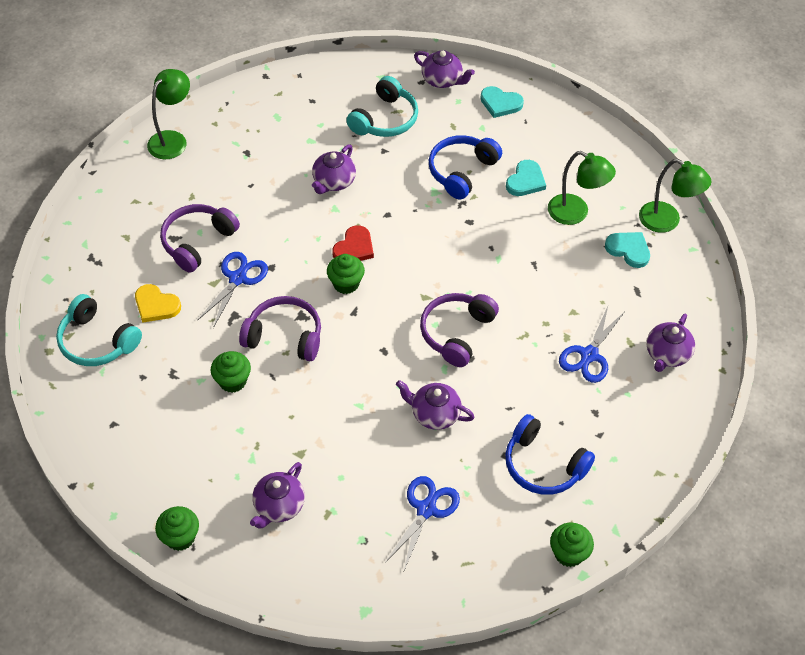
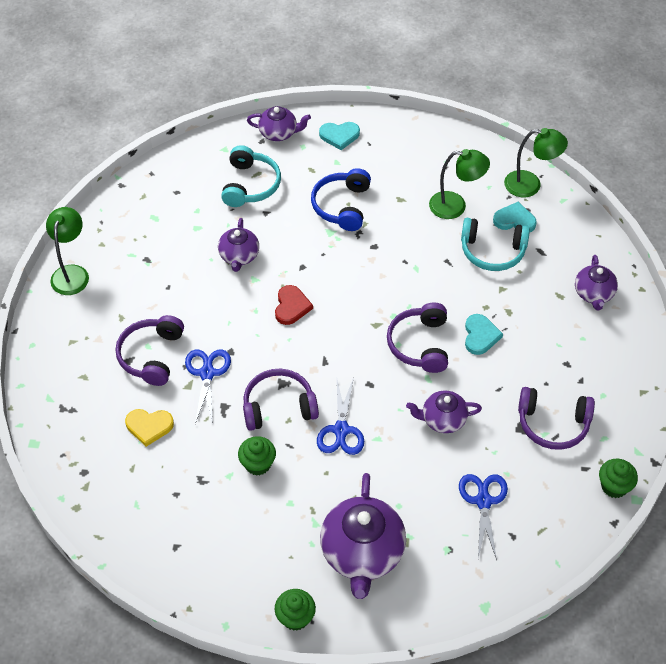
camera: 25 degrees left, 0 degrees up
(97, 341) = (115, 480): turquoise headphones -> turquoise headphones (492, 251)
(278, 506) = (362, 553): purple teapot -> purple teapot, size x1.75
(346, 283) = (303, 340): green cupcake -> none
(525, 181) = (399, 194): turquoise heart -> turquoise heart (480, 336)
(543, 465) = (553, 424): blue headphones -> purple headphones
(589, 355) = (535, 319): blue scissors -> blue scissors (341, 430)

